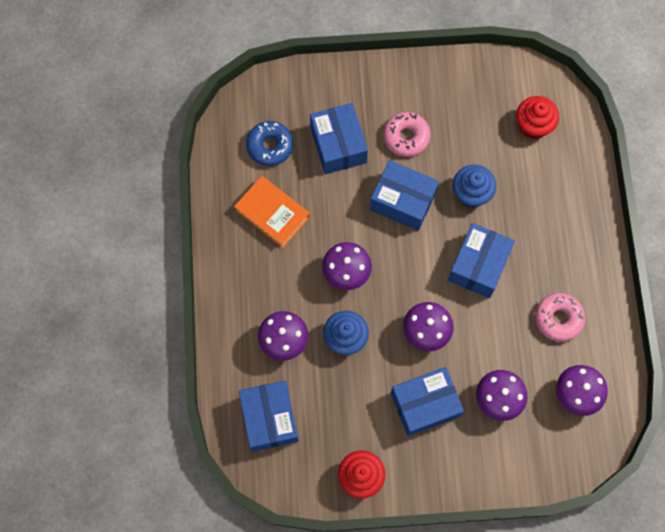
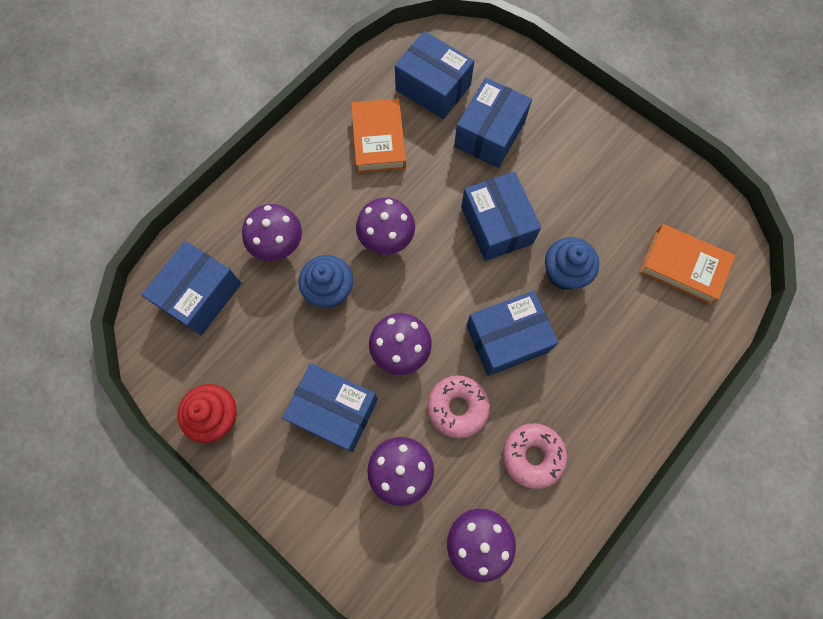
camera: 45 degrees right, 0 degrees up
(270, 146) = (433, 88): blue donut -> blue box
(406, 137) = (554, 177): pink donut -> pink donut (457, 407)
(533, 125) = (683, 266): red cupcake -> orange book

